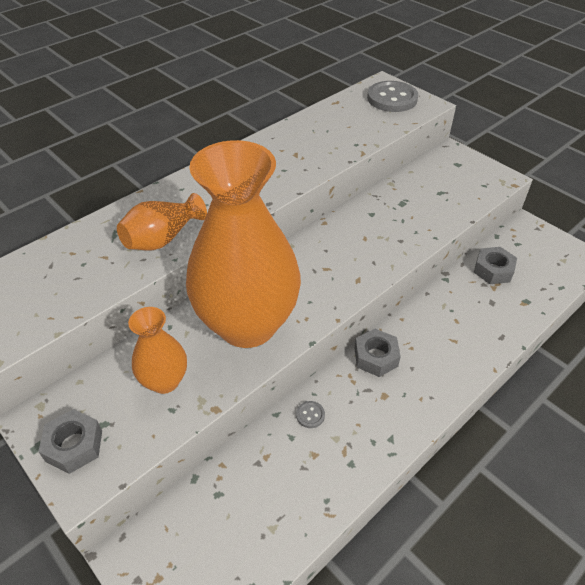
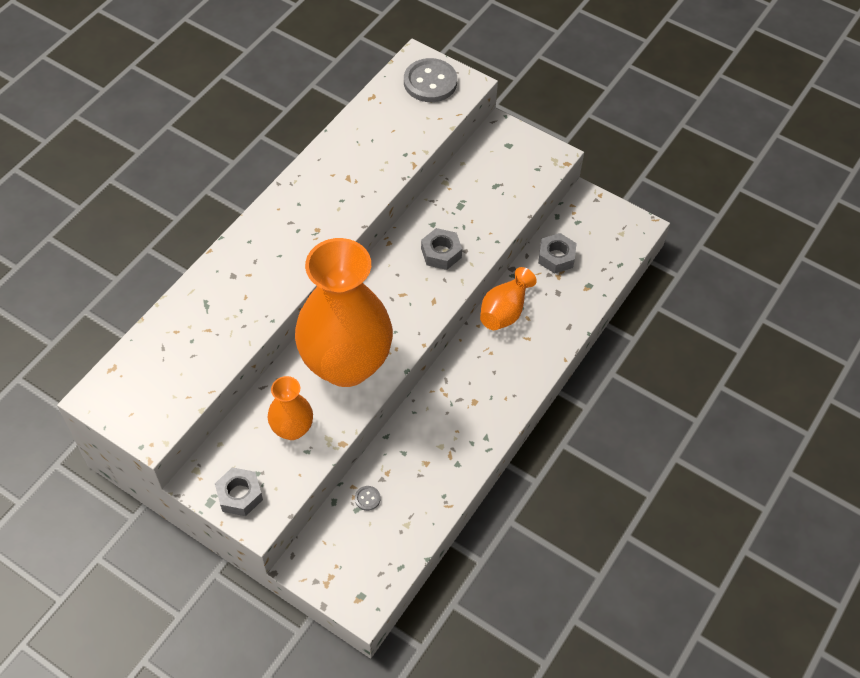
camera: 15 degrees left, 10 degrees up
(163, 238) = (253, 301): orange vase -> orange vase (505, 311)
(310, 415) = (415, 431): grey button -> grey button (367, 498)
(376, 357) = (461, 368): grey nut -> grey nut (441, 253)

